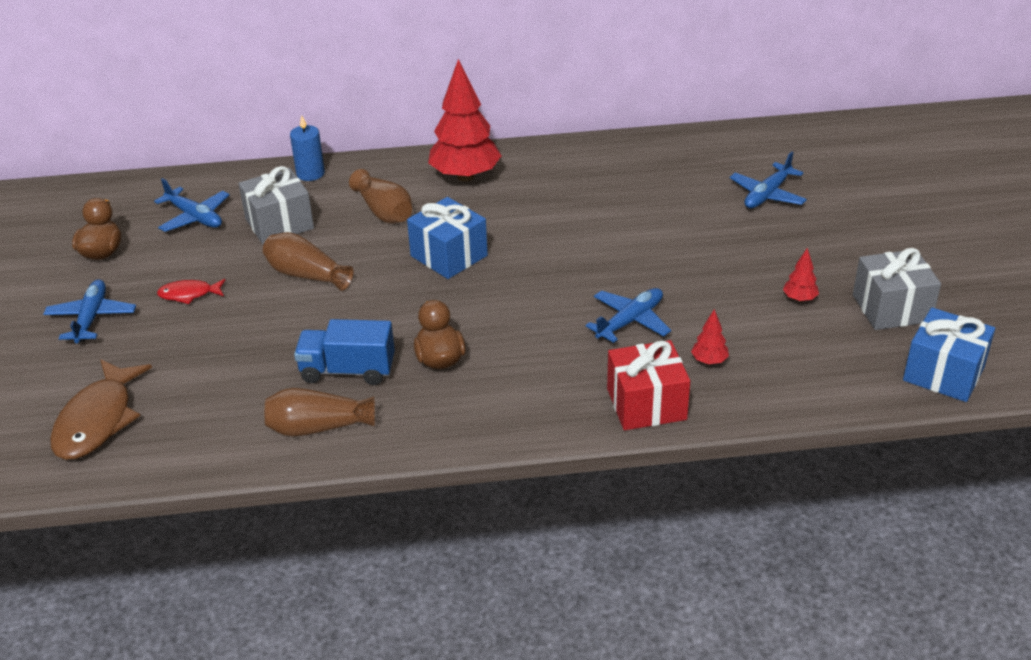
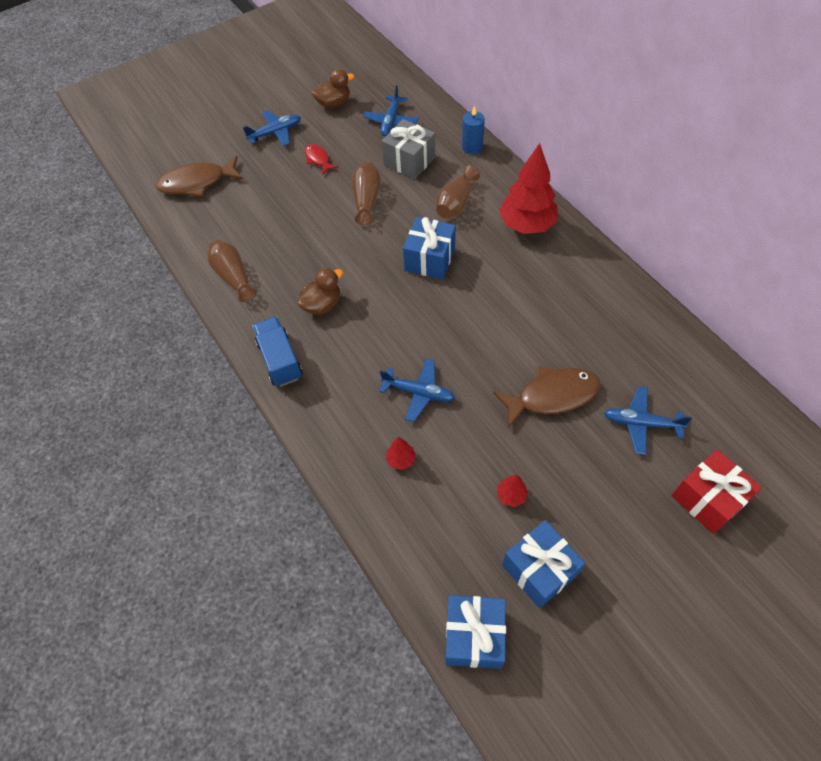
camera: 65 degrees right, 20 degrees up
(347, 370) = (289, 265): blue truck -> blue truck (280, 360)
(646, 404) = (335, 438): red gift -> red gift (707, 499)
(699, 234) = (552, 396): none -> brown fish
(891, 308) = (539, 570): grey gift -> blue gift

